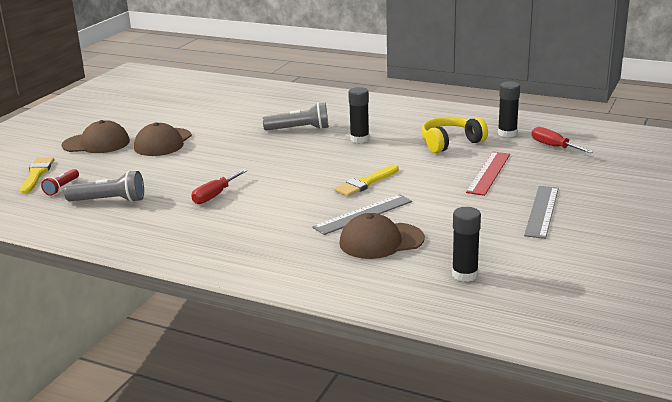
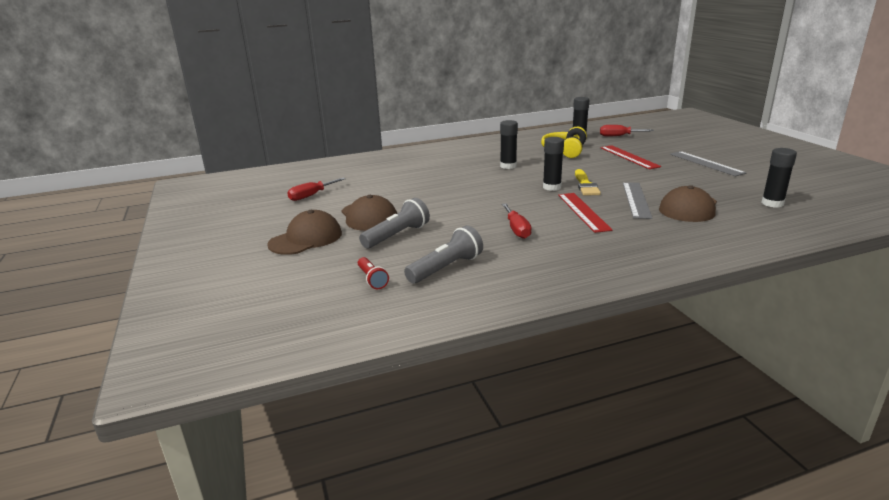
camera: 45 degrees left, 0 degrees up
(37, 174) = (312, 281): yellow brush -> none
(172, 110) = (311, 195): none -> red screwdriver
(295, 204) = (583, 211): none -> red ruler
(299, 129) = (452, 174): grey flashlight -> grey flashlight (397, 236)
(335, 173) = (552, 187): none -> black glue stick

